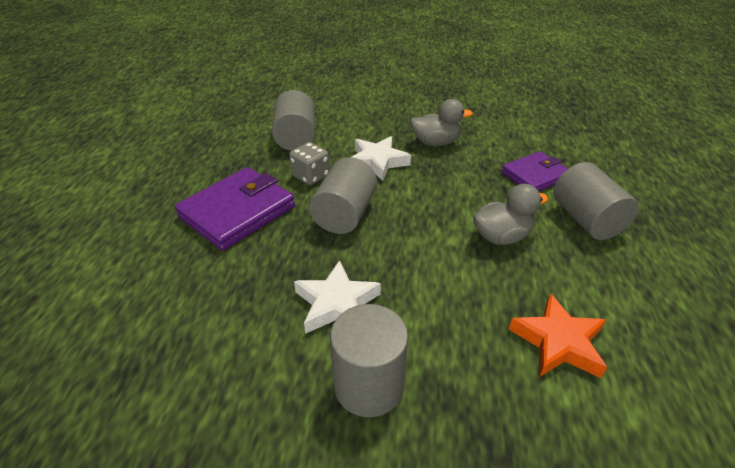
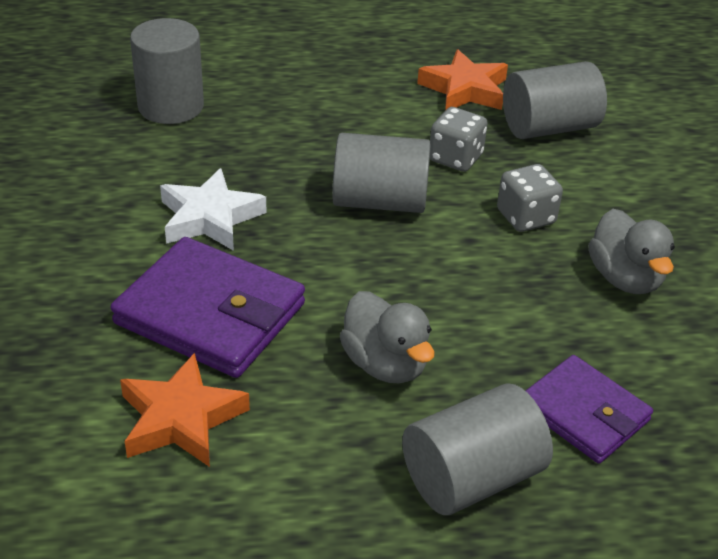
camera: 75 degrees right, 0 degrees up
(237, 212) = (350, 114): purple wallet -> purple wallet (210, 313)
(238, 159) = (464, 89): none -> orange star
(368, 385) = (97, 256): grey cylinder -> grey cylinder (171, 106)
(377, 162) = (525, 217): white star -> grey dice

